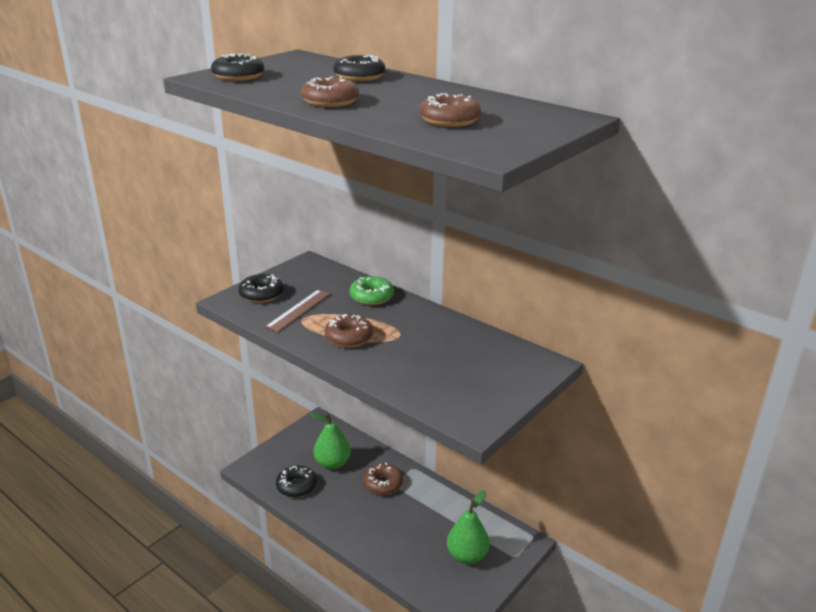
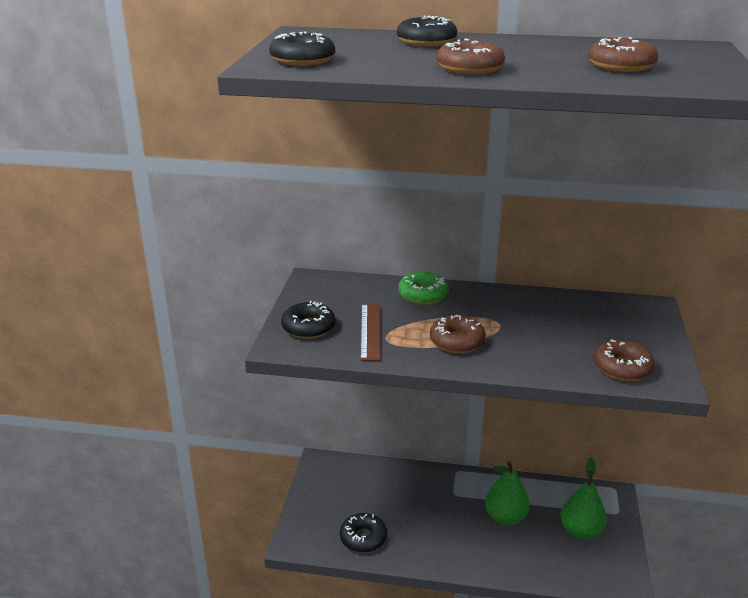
camera: 30 degrees left, 0 degrees up
(332, 463) = (376, 499): green pear -> green pear (505, 517)
(382, 483) = (444, 498): brown donut -> brown donut (622, 368)

